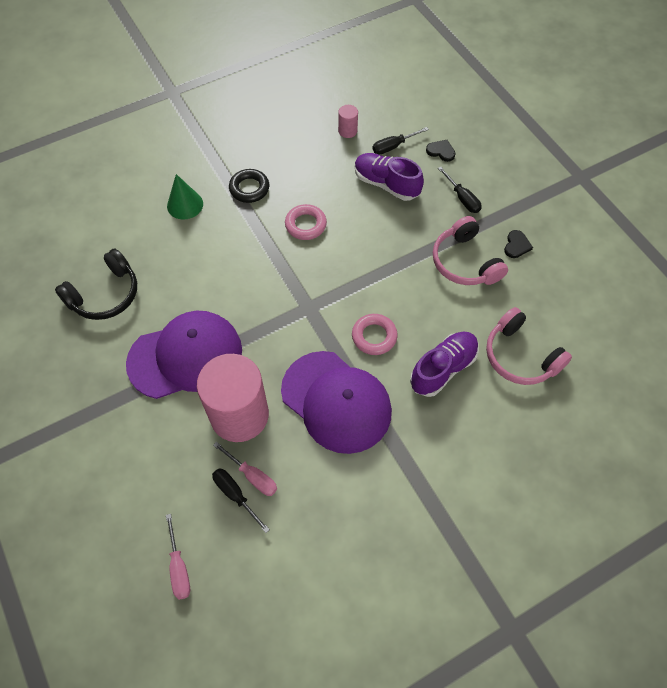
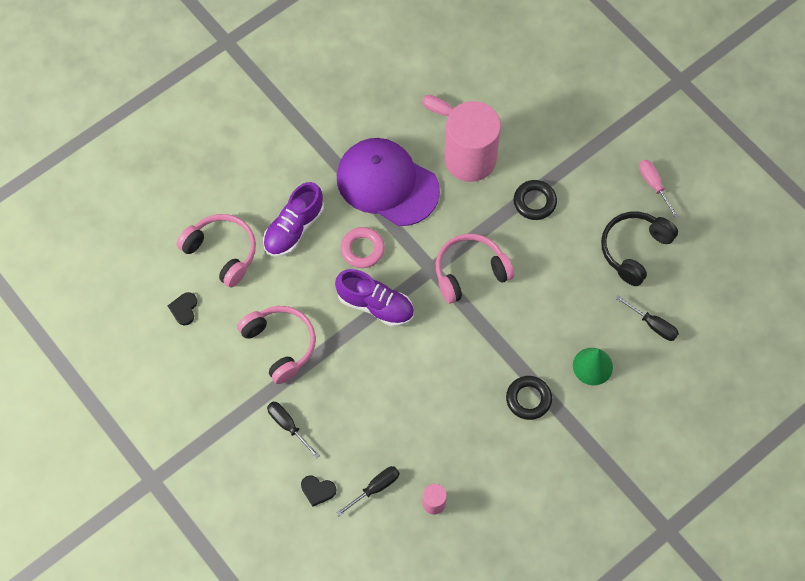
camera: 170 degrees right, 5 degrees up
(179, 568) = (484, 42): pink screwdriver -> pink screwdriver (653, 185)
(185, 356) = (534, 202): purple cap -> black ring
(235, 495) = (455, 97): black screwdriver -> black screwdriver (653, 325)
(271, 298) = (470, 272): none -> pink headphones
(305, 225) = (455, 362): pink ring -> none
(386, 184) = (376, 431): purple shoe -> purple shoe (375, 305)
(516, 245) = (226, 374): black heart -> black heart (184, 309)

